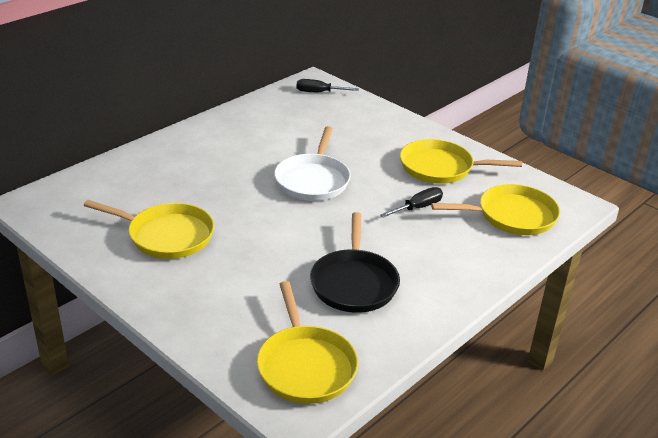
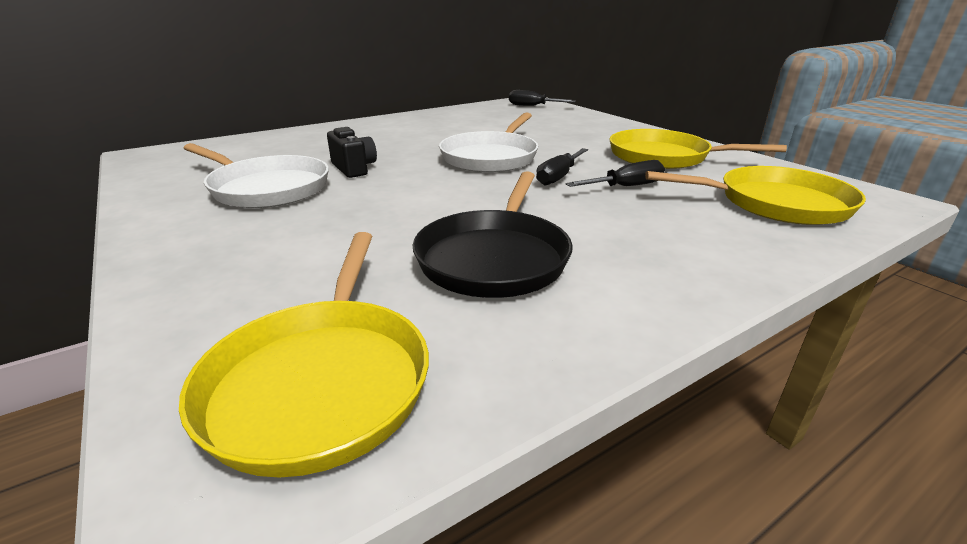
camera: 15 degrees right, 5 degrees down
(167, 235) = (267, 188): yellow pan -> white pan
(215, 205) = (354, 168): none -> black camera
(370, 200) = (559, 176): none -> black screwdriver

